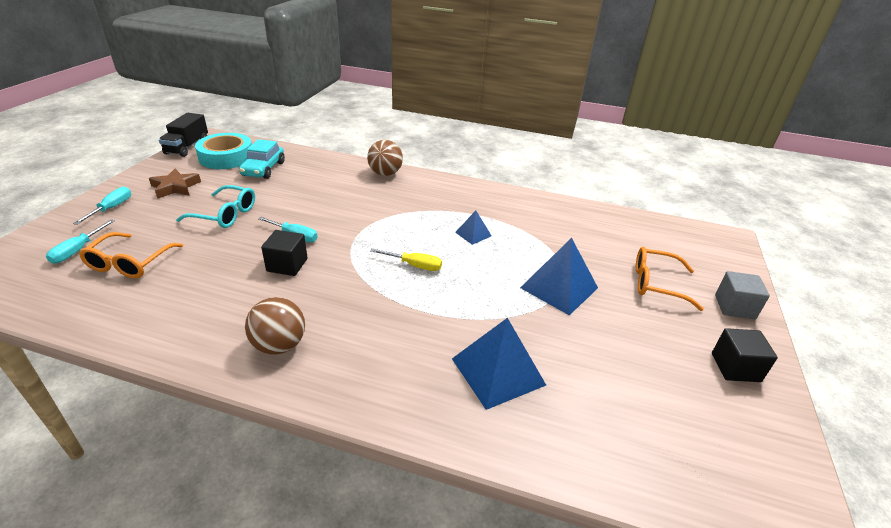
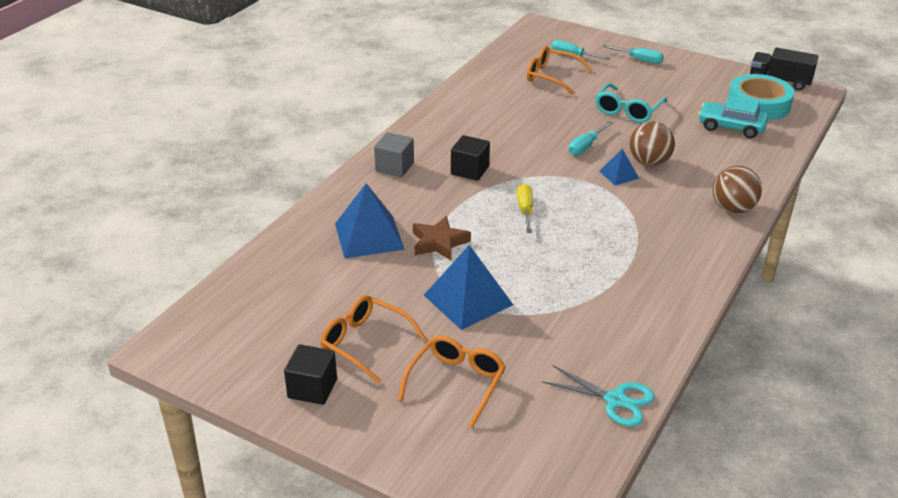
camera: 105 degrees right, 0 degrees up
(175, 187) = (682, 83): brown star -> brown star (439, 243)
(279, 345) = (434, 140): brown ball -> brown ball (649, 163)
(287, 265) = (538, 143): black cube -> black cube (470, 170)
(414, 265) = (525, 210): yellow screwdriver -> yellow screwdriver turned 150 degrees clockwise
(473, 234) = (581, 258): blue pyramid -> blue pyramid (619, 174)
(615, 218) = (615, 400): none -> turquoise scissors
(656, 343) = (365, 343): none -> orange glasses
(734, 307) = (396, 438): grey cube -> grey cube (394, 167)

